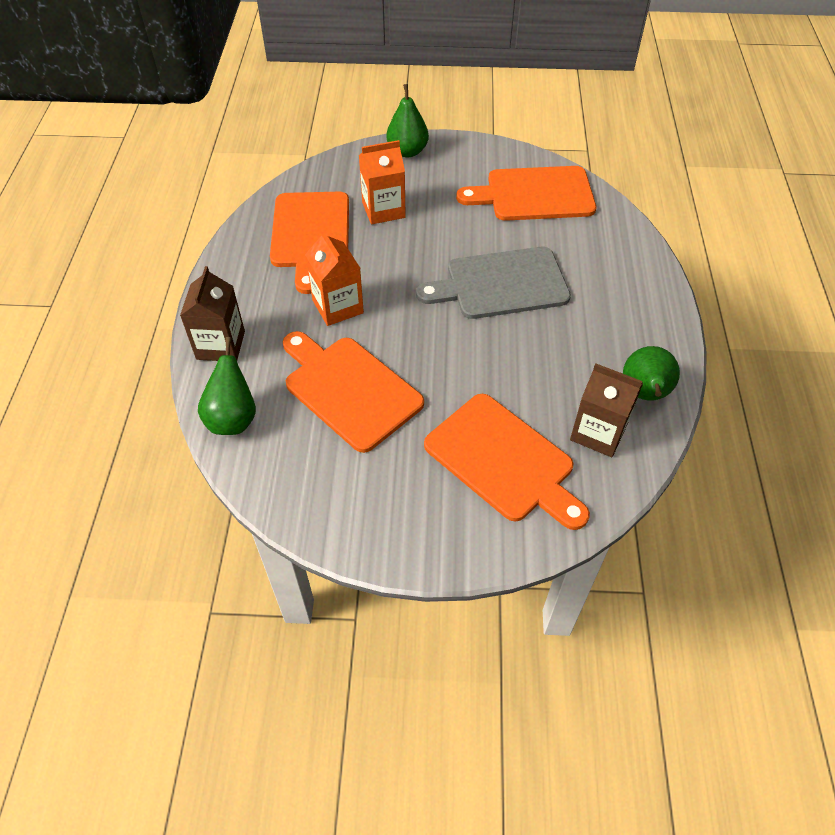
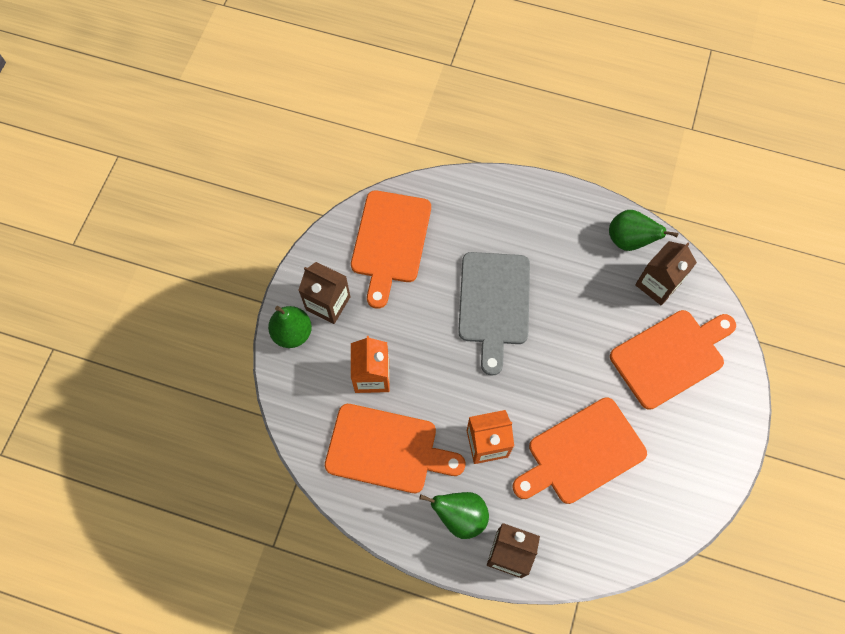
camera: 75 degrees left, 15 degrees up
(233, 419) = (593, 553): green pear -> green pear (460, 516)
(447, 167) = (328, 303): none -> brown carton

